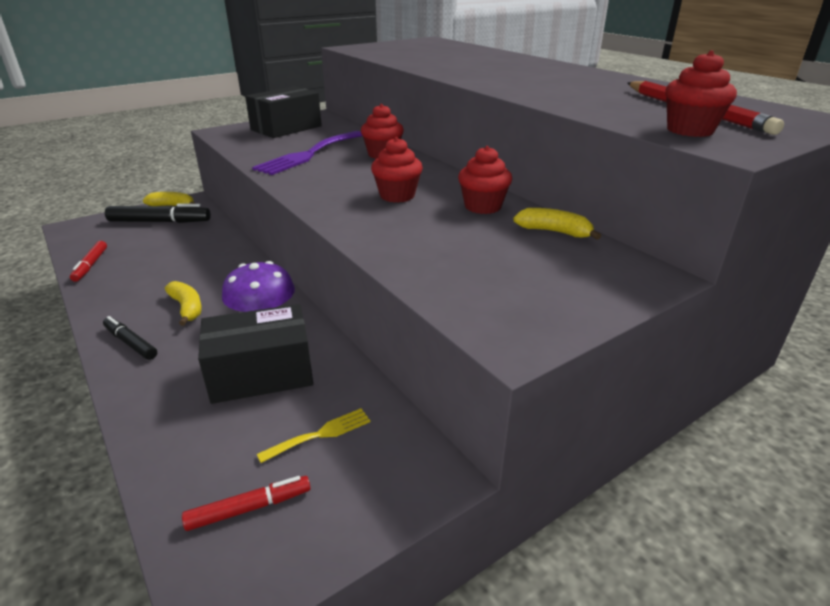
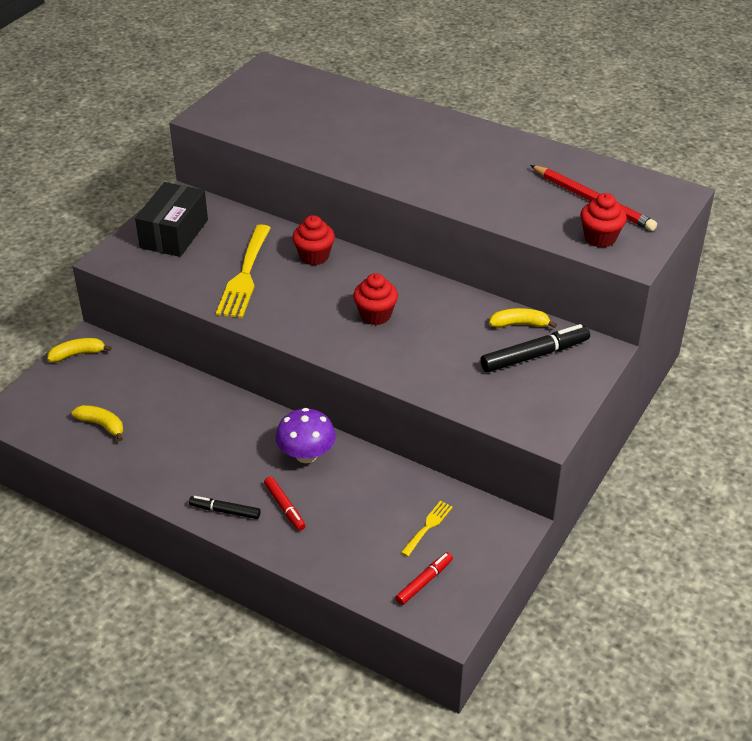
camera: 25 degrees left, 10 degrees up
(90, 265) = (90, 453): red marker -> red marker (284, 507)
(160, 222) = (91, 380): black marker -> black marker (534, 355)
(187, 308) = (234, 466): yellow banana -> yellow banana (102, 425)
(261, 373) = (350, 500): black box -> none
(309, 154) = (245, 275): purple fork -> yellow fork
(483, 206) = (451, 309): red cupcake -> none

